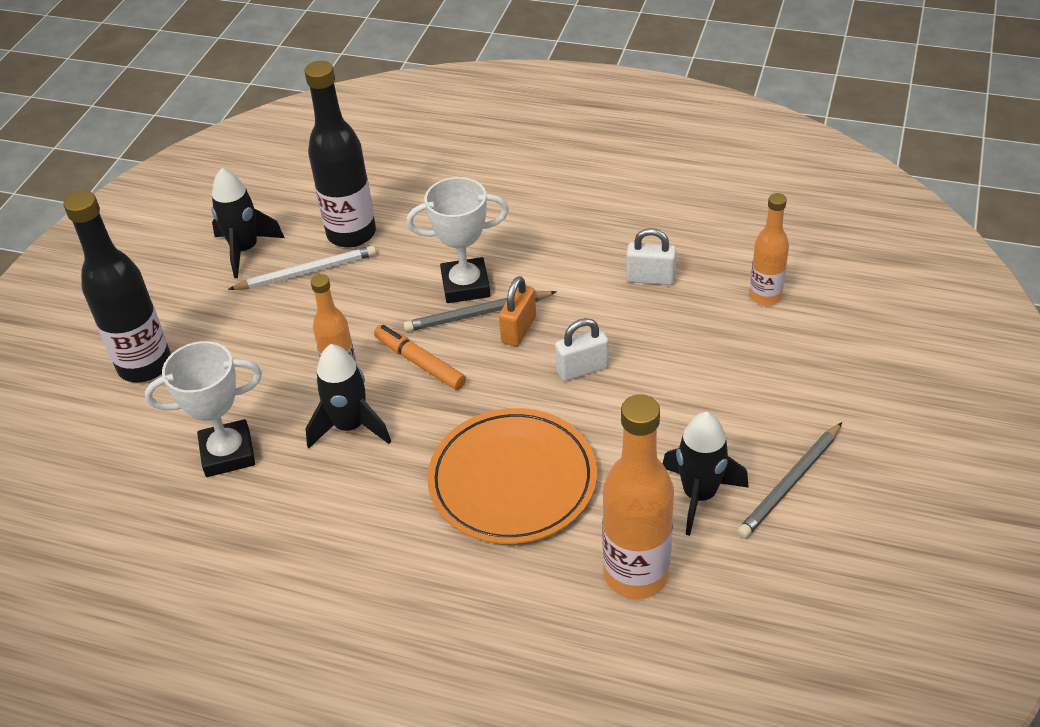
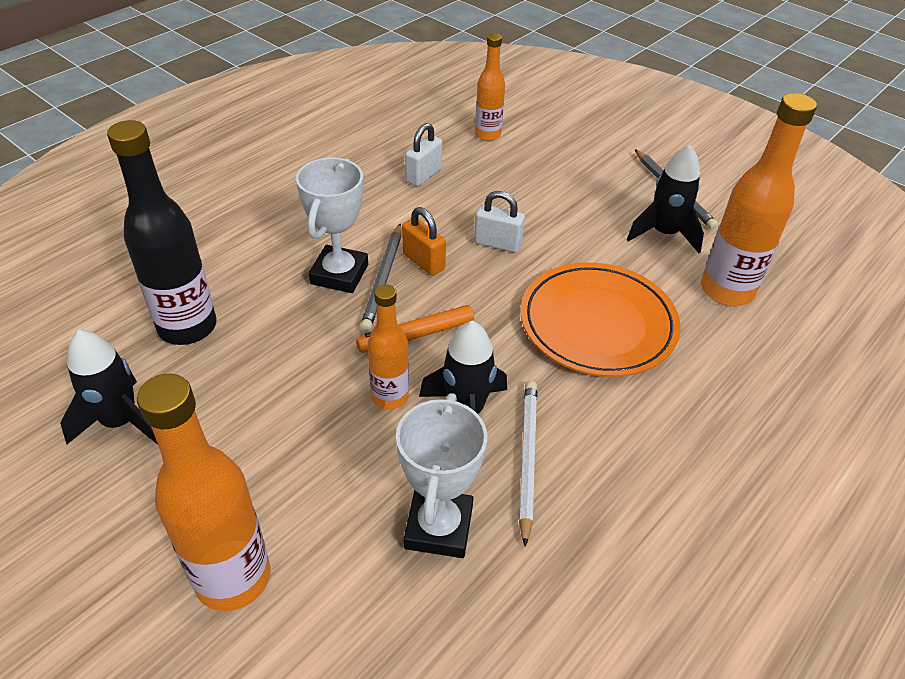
camera: 70 degrees left, 0 degrees up
(145, 365) = (233, 578): black bottle -> orange bottle
(307, 272) = (211, 379): white pencil -> white pencil (527, 458)
(582, 369) = (497, 243): white padlock -> white padlock turned 75 degrees counterclockwise

